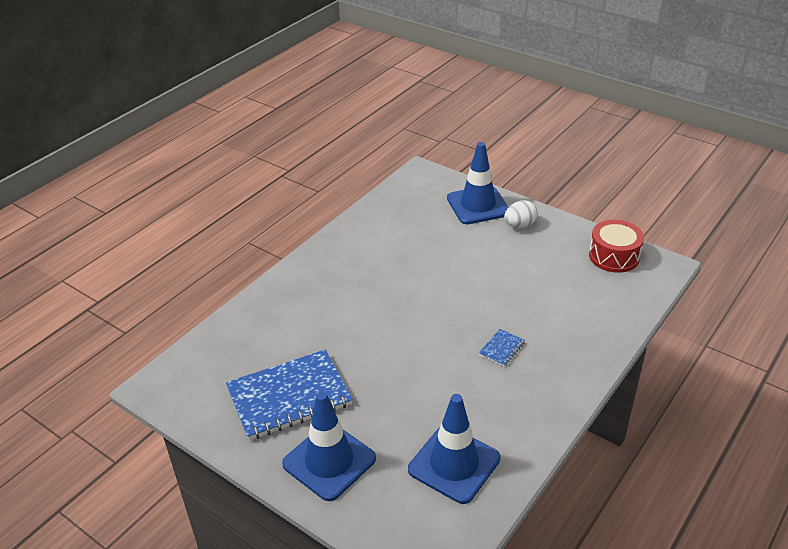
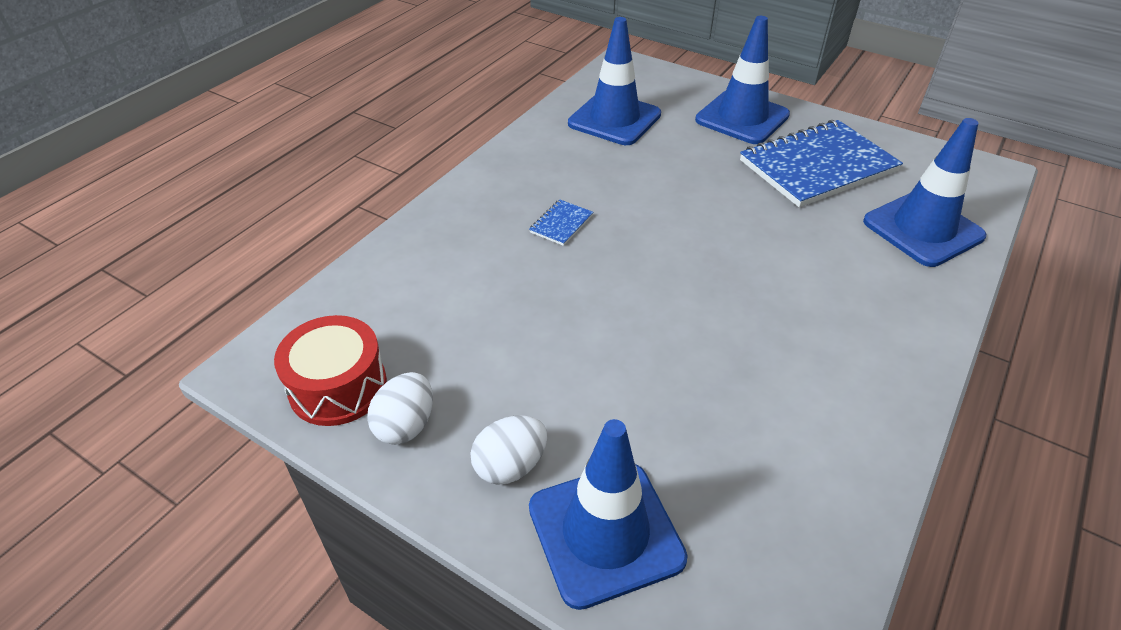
camera: 175 degrees right, 5 degrees up
(247, 337) = (923, 229): none -> blue traffic cone
(572, 240) = (406, 425): none -> white egg

